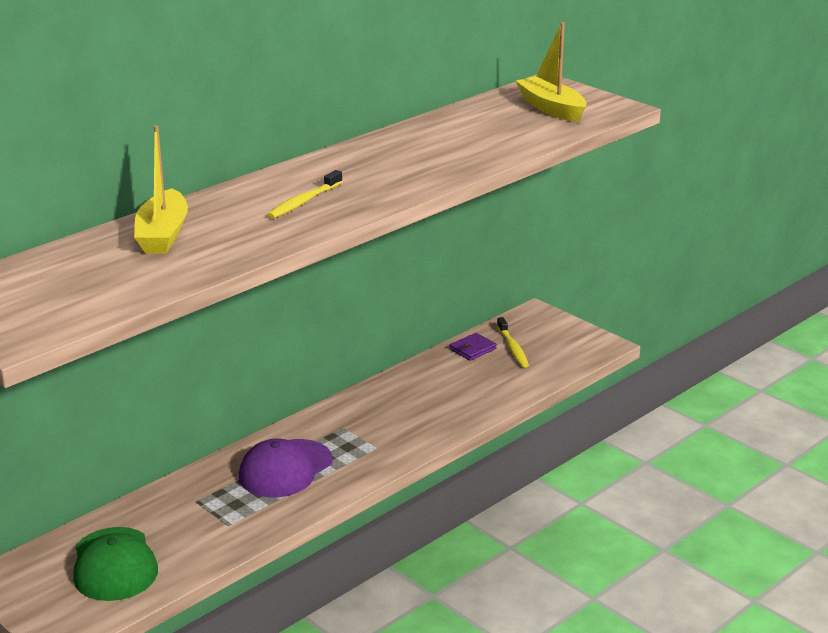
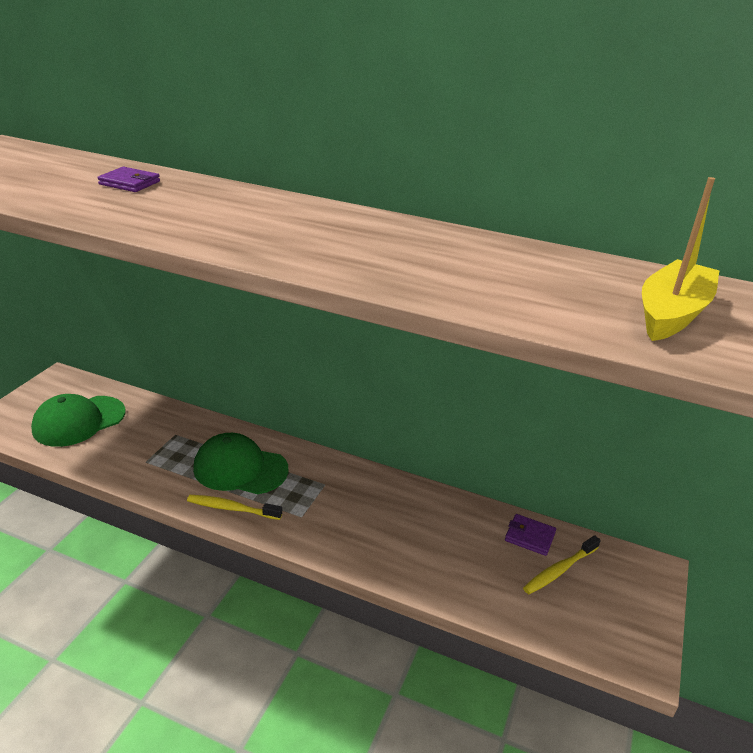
camera: 65 degrees right, 5 degrees up
(163, 235) = (129, 183): yellow boat -> purple wallet
(285, 469) = (240, 469): purple cap -> green cap
(304, 201) = (238, 221): yellow toothbrush -> yellow toothbrush (232, 509)

